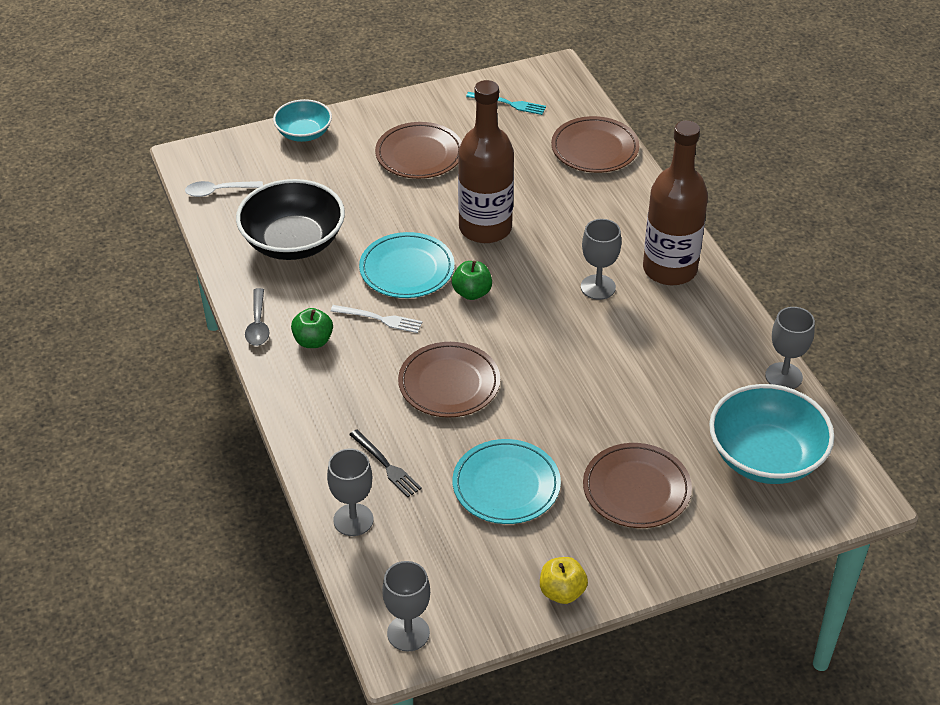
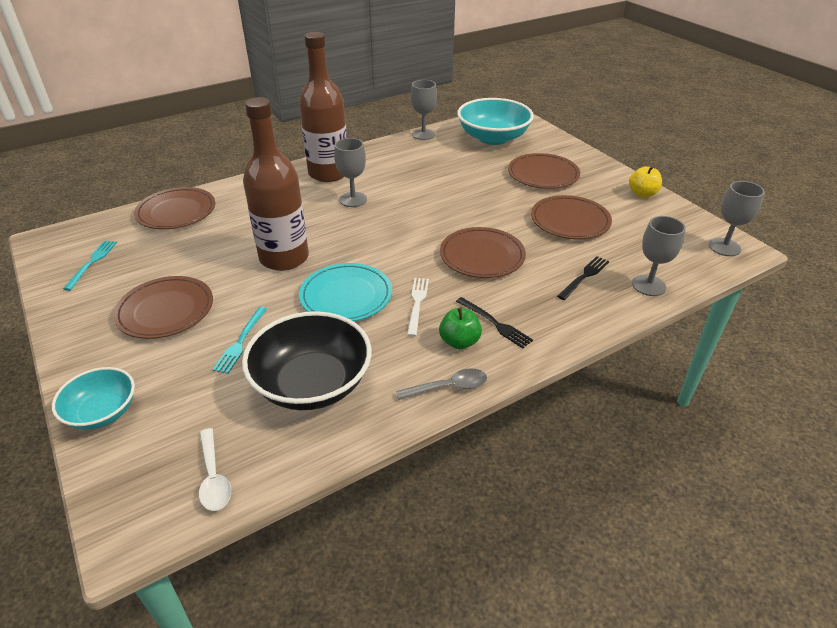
camera: 100 degrees left, 5 degrees down
(330, 371) = (495, 323): none -> black fork
(361, 201) = (240, 342): none -> turquoise fork
(472, 293) = (371, 256): green apple -> none
(506, 485) = (570, 221): turquoise plate -> brown plate

